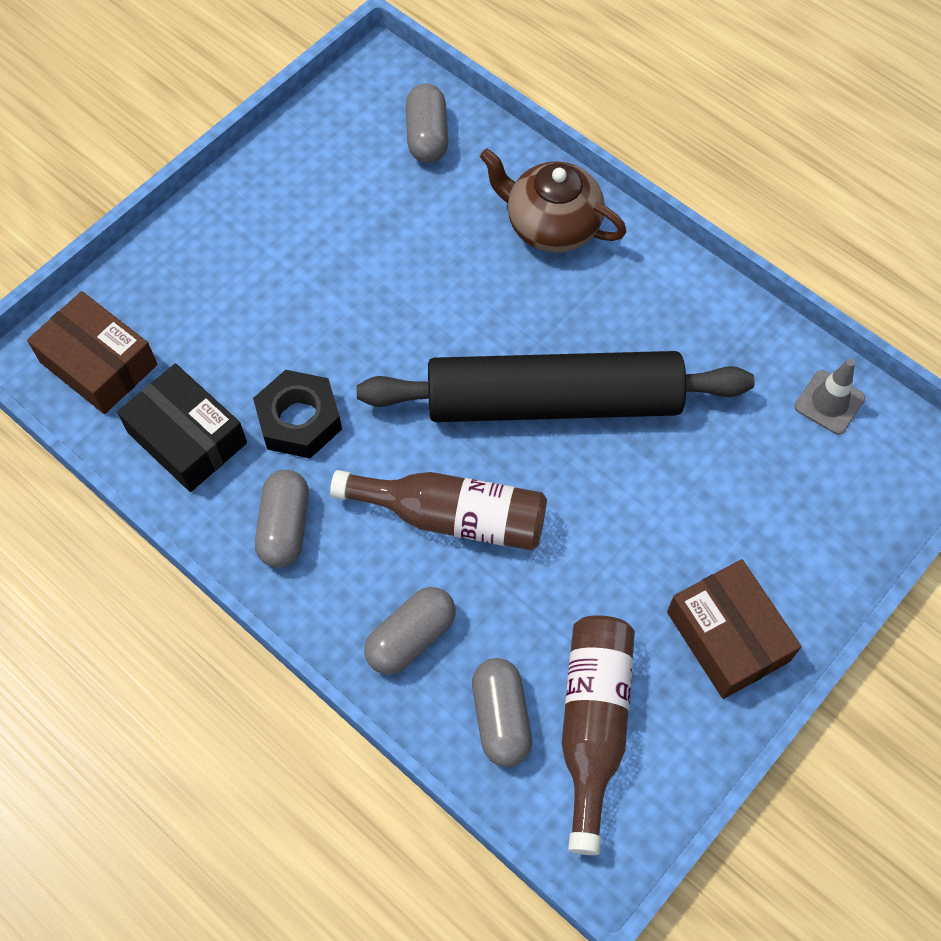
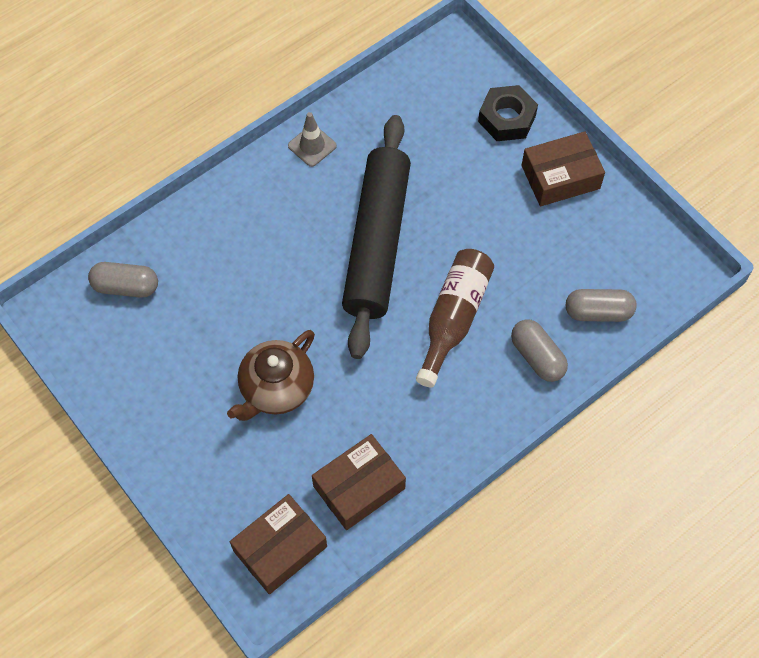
camera: 80 degrees left, 0 degrees up
(187, 438) = (359, 487): black box -> brown box
(285, 527) = (443, 426): grey capsule -> none
(299, 420) = (359, 407): black nut -> black nut (507, 118)
(551, 225) = (231, 217): brown teapot -> brown teapot (276, 389)
(592, 725) = (608, 261): brown bottle -> none
(829, 402) = (409, 85): grey traffic cone -> grey traffic cone (312, 146)

